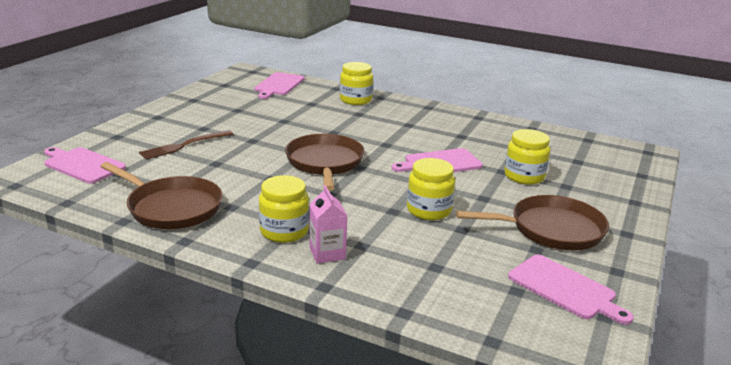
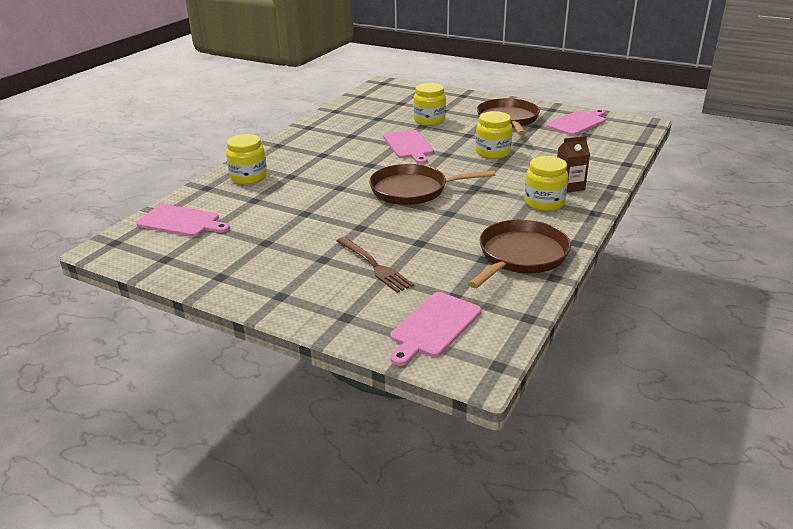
camera: 85 degrees left, 5 degrees up
(327, 253) = (569, 186): pink carton -> brown carton

